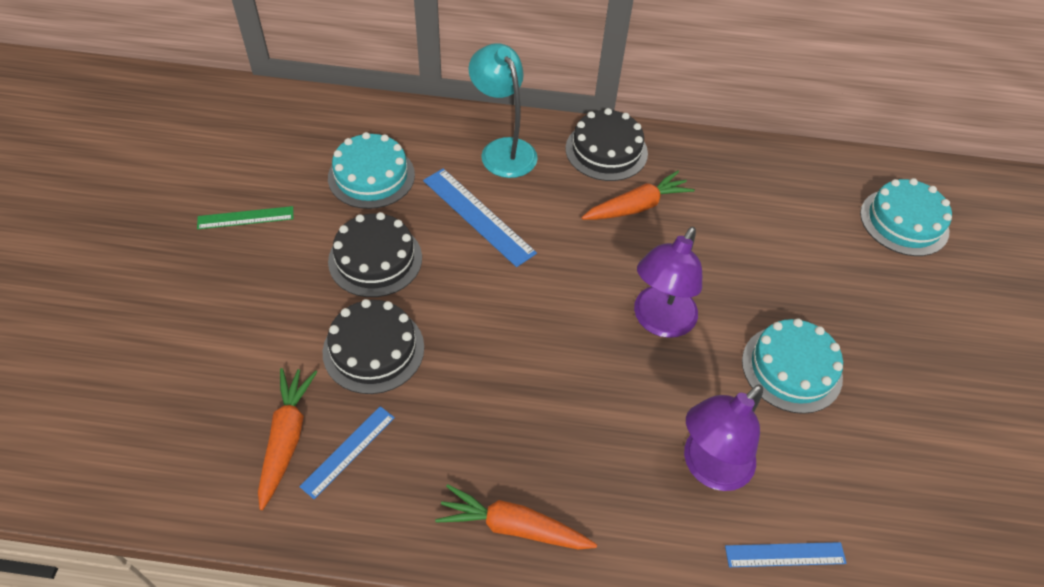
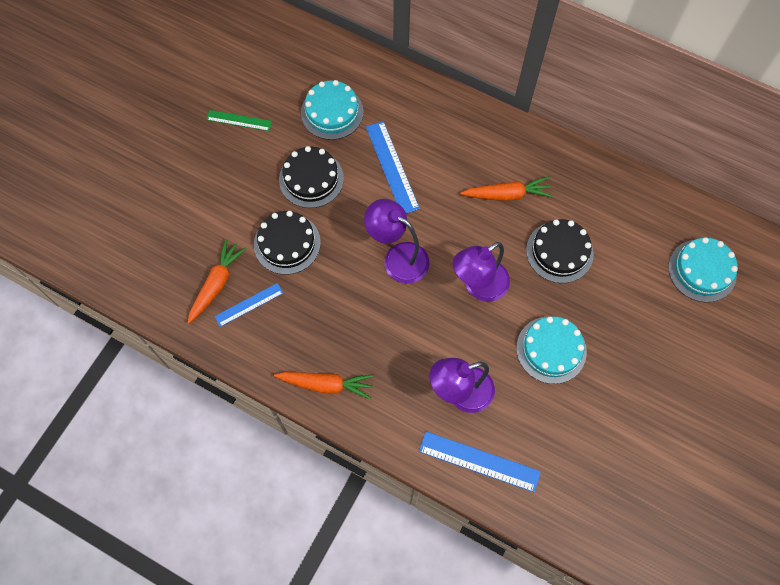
camera: 25 degrees right, 15 degrees up
(503, 149) = (432, 118): turquoise lamp -> none
(513, 527) = (326, 384): orange carrot -> orange carrot turned 150 degrees clockwise
(536, 319) = (398, 257): none -> purple lamp
(606, 150) = (507, 141): black cake -> black cake (559, 252)
(785, 554) = (479, 461): blue ruler -> blue ruler, size x1.59

